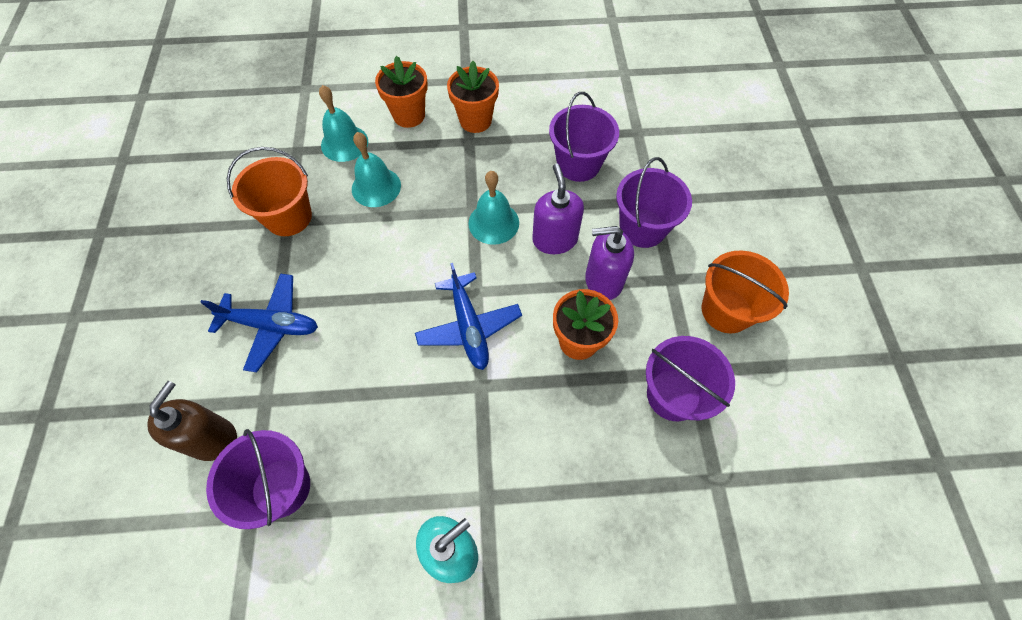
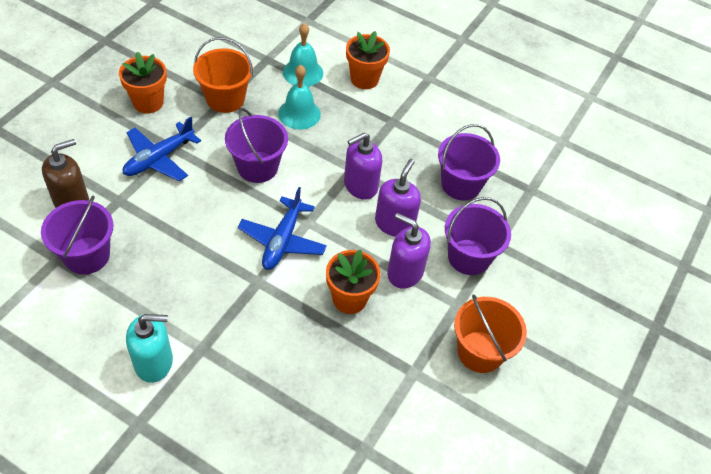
camera: 30 degrees right, 10 degrees down
(271, 325) = (159, 158): blue plane -> blue plane turned 90 degrees clockwise
(475, 120) = (410, 110): orange flower pot -> orange flower pot (148, 102)
(493, 223) = (360, 186): turquoise bell -> purple soap dispenser
(673, 395) = (385, 377): purple bucket -> purple bucket (257, 167)

